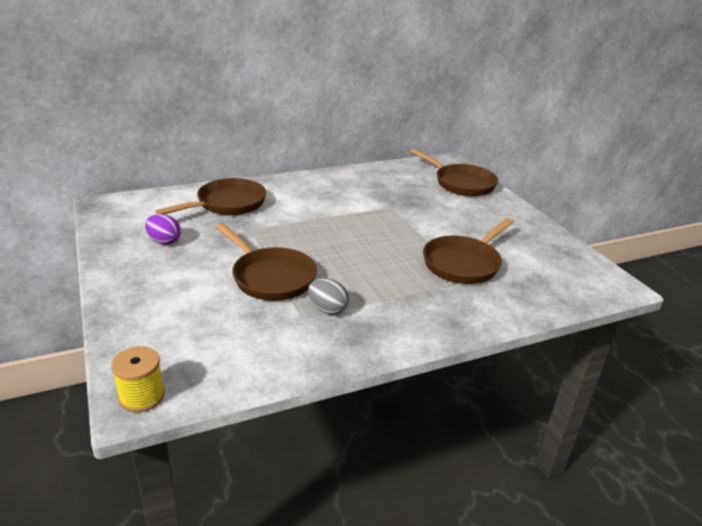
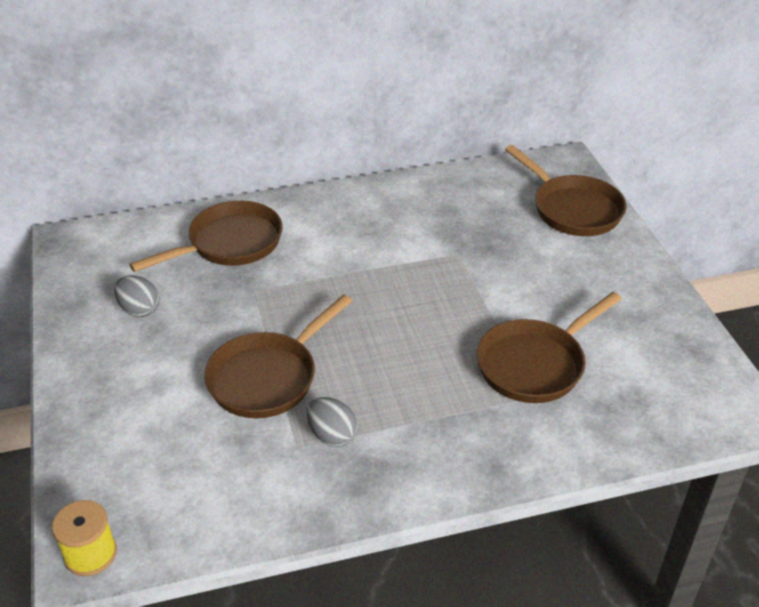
camera: 10 degrees right, 10 degrees up
(164, 241) = (139, 310): purple egg -> grey egg
(270, 277) = (268, 377): brown pan -> brown pan turned 75 degrees clockwise

